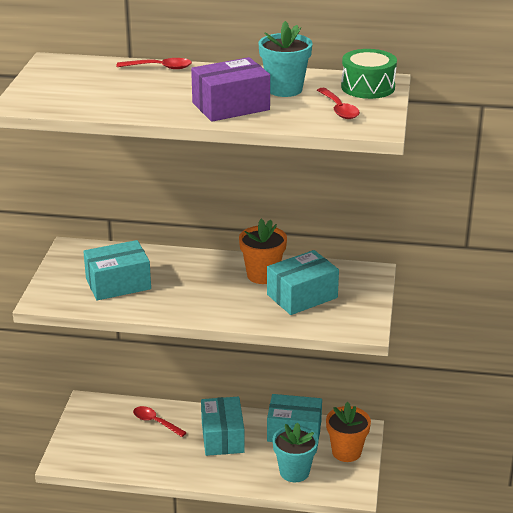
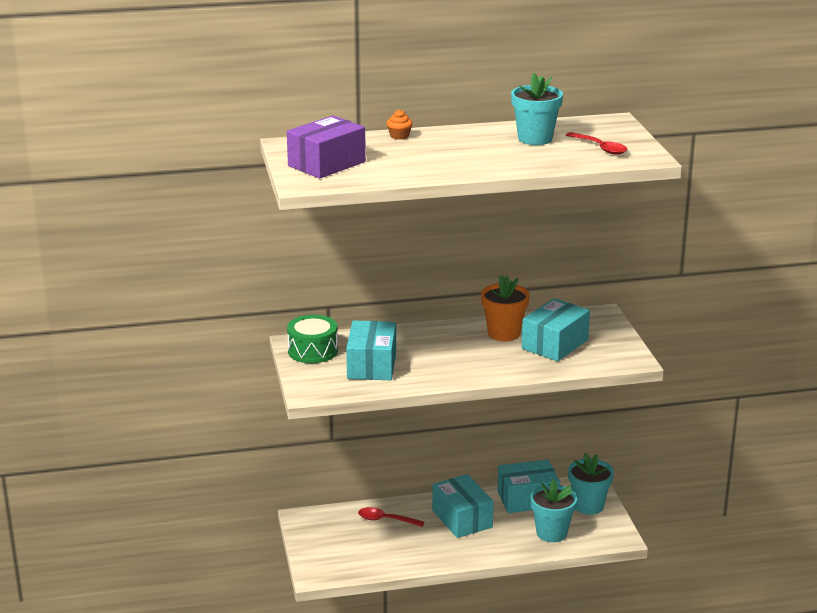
camera: 20 degrees left, 5 degrees down
(118, 284) = (372, 365): turquoise box -> turquoise box turned 45 degrees counterclockwise
(160, 67) = (399, 136): red spoon -> orange cupcake
(230, 106) = (503, 159): purple box -> purple box (326, 164)
(346, 452) = (588, 506): orange flower pot -> turquoise flower pot
(368, 87) = (605, 127): green drum -> green drum (313, 351)

